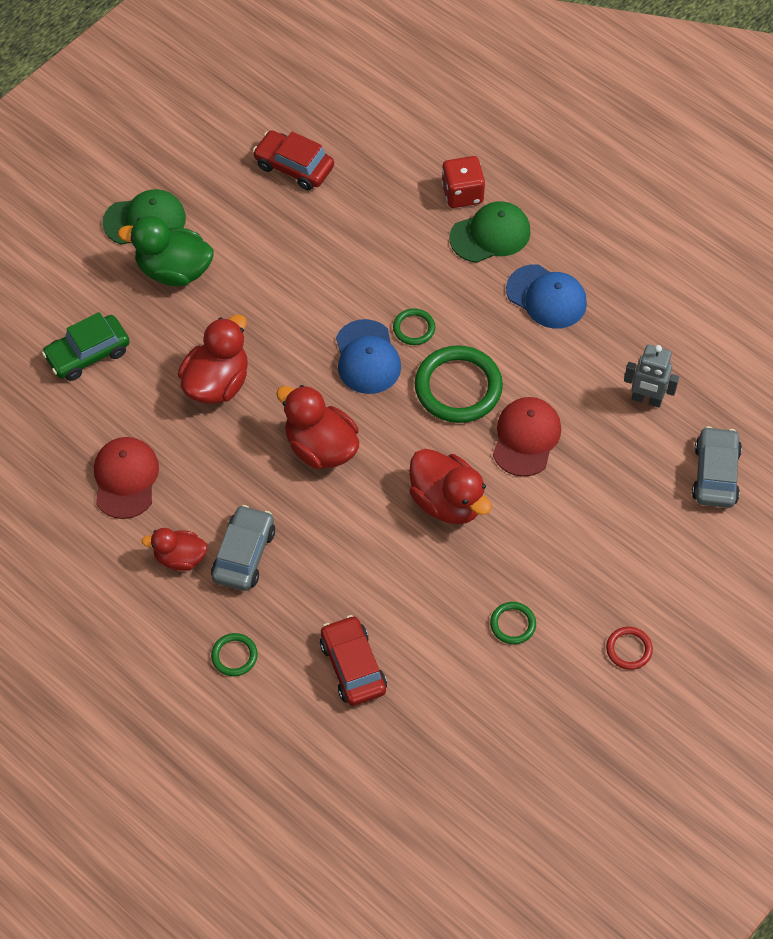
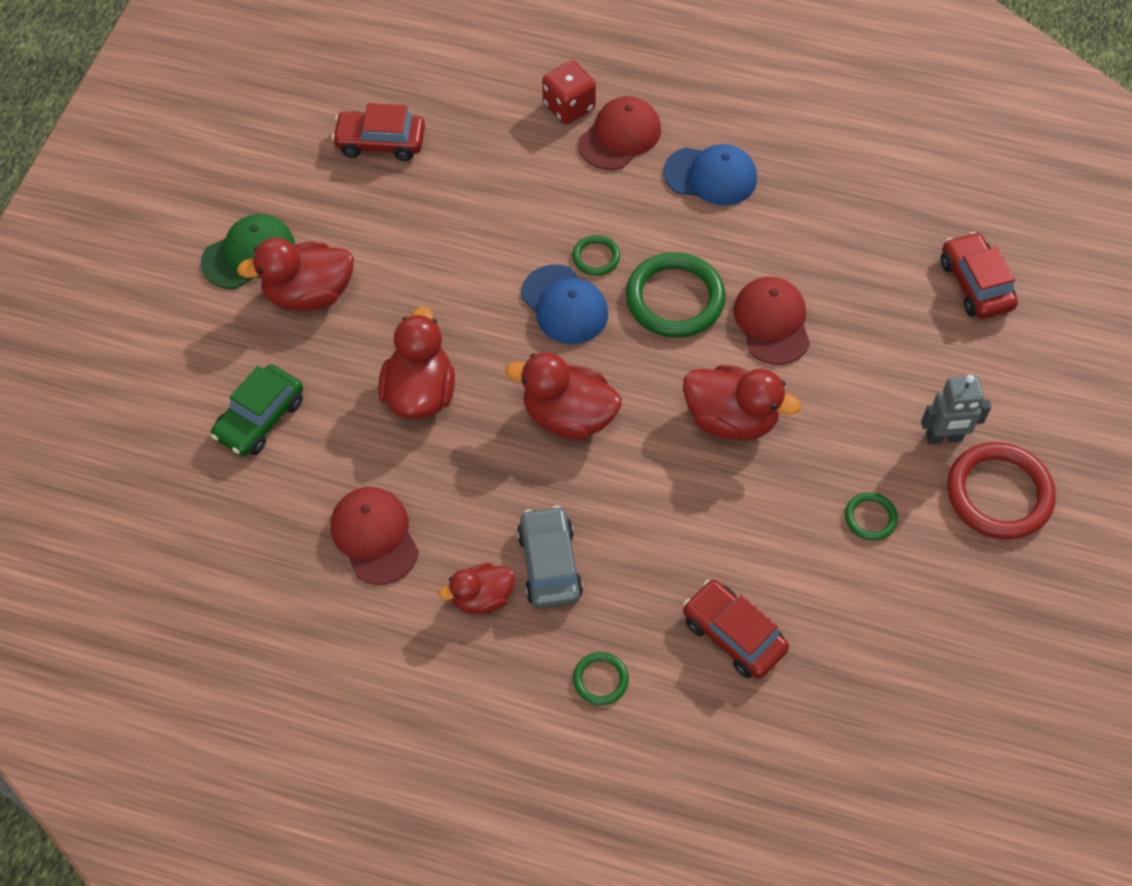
camera: 25 degrees left, 0 degrees up
(174, 270) = (309, 294): green duck -> red duck
(490, 234) = (620, 136): green cap -> red cap
(629, 649) = (999, 494): red ring -> red ring, size x2.04
(646, 399) = (866, 238): grey robot -> grey robot (944, 438)
(715, 474) = (975, 284): grey car -> red car

